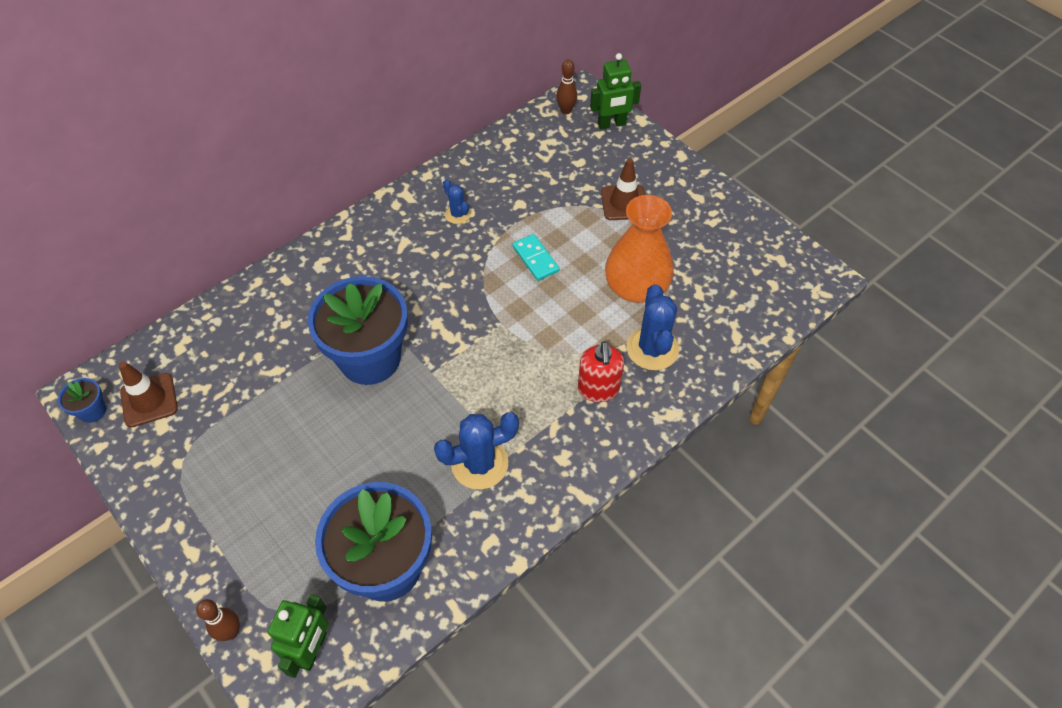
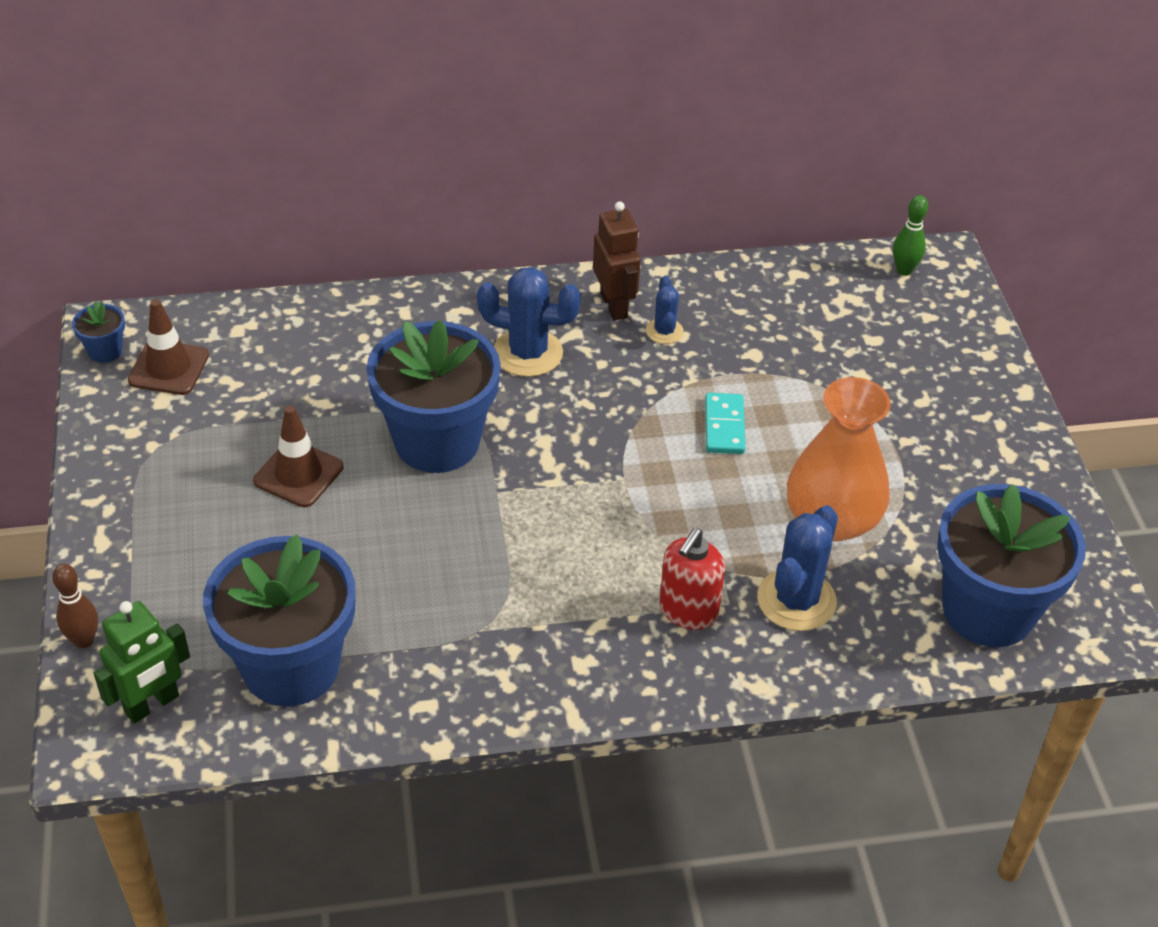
camera: 30 degrees right, 10 degrees down
(415, 212) = (614, 305): none -> brown robot
(479, 464) = (478, 617): blue cactus -> blue cactus (528, 353)
(566, 110) = (904, 270): brown bowling pin -> green bowling pin
(611, 124) = (955, 313): green robot -> none
(624, 203) = (896, 414): brown traffic cone -> brown traffic cone (298, 474)
(754, 298) = (988, 610): none -> blue flower pot

